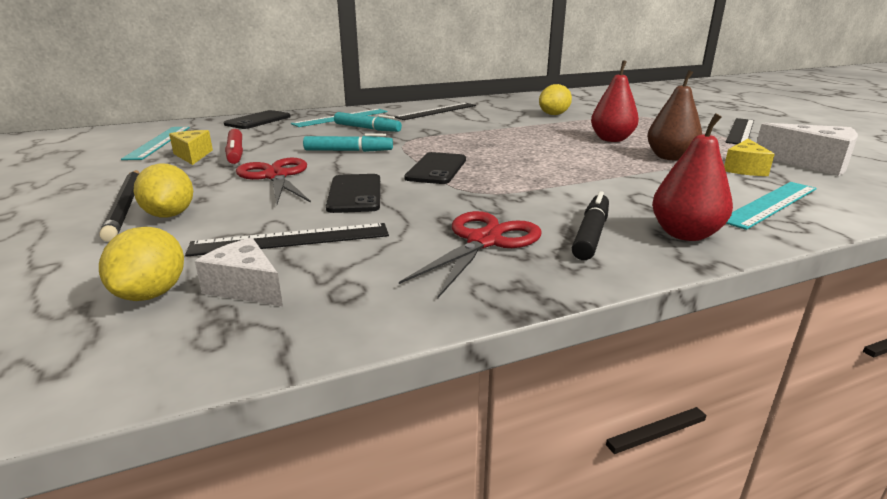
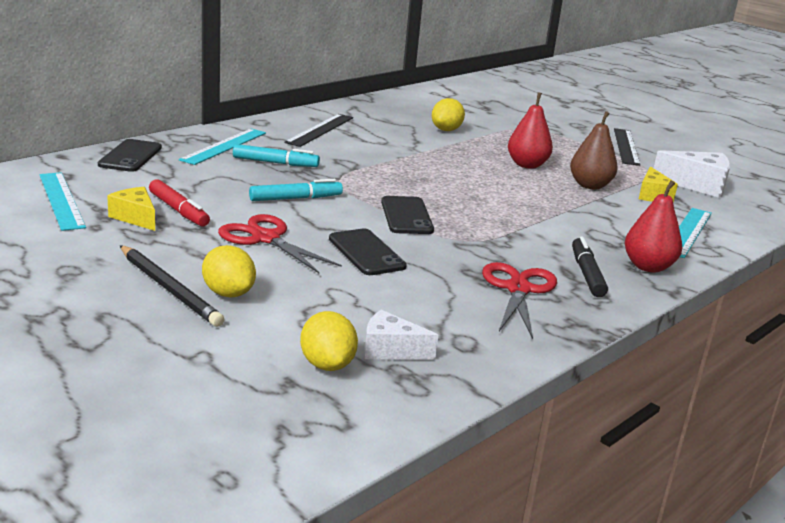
camera: 25 degrees left, 0 degrees up
(291, 239) = (370, 305): black ruler -> none

